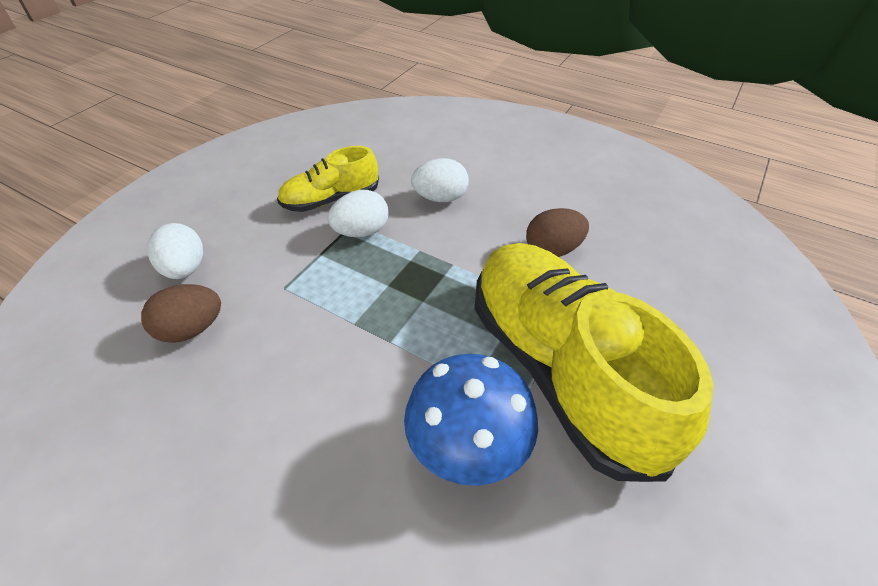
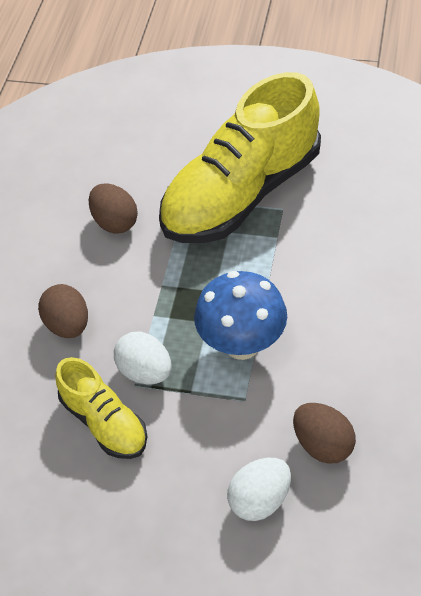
camera: 105 degrees left, 5 degrees up
(440, 198) = (68, 325): white egg -> brown egg
(467, 451) = (329, 226): blue mushroom -> blue mushroom (242, 344)

